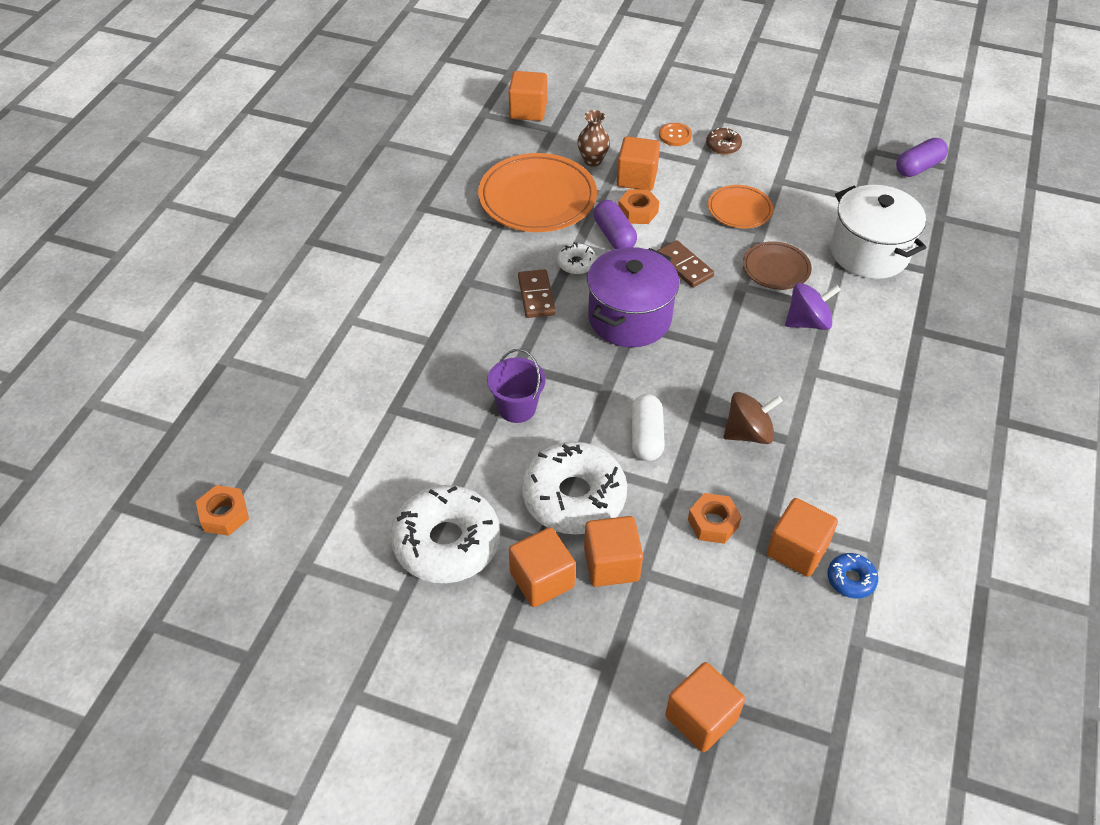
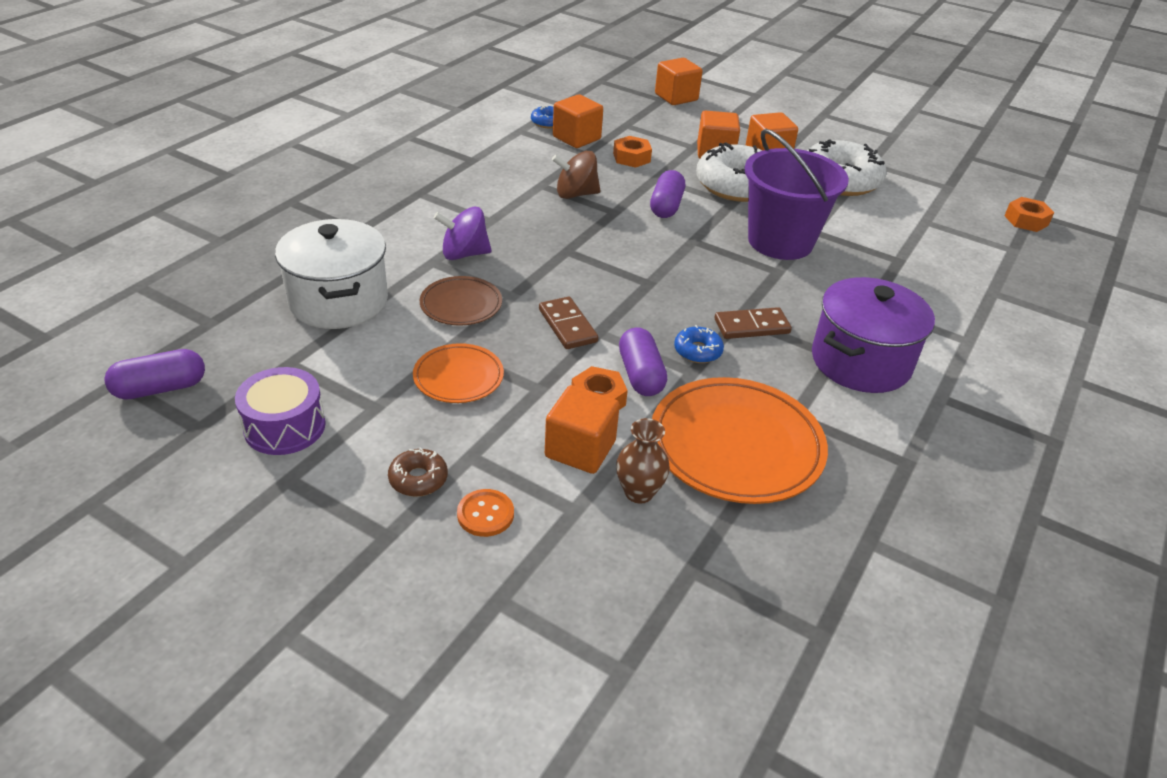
camera: 170 degrees left, 10 degrees down
(517, 408) = (780, 241): purple bucket -> purple bucket, size x1.82
(528, 110) = (733, 626): orange cube -> none
(536, 296) = (751, 326): brown domino -> brown domino turned 75 degrees clockwise
(576, 263) = (697, 351): white donut -> blue donut
(629, 318) = (651, 288): purple pot -> purple pot (860, 362)
(646, 437) = (666, 206): white capsule -> purple capsule
(822, 159) = (285, 426): none -> purple drum

